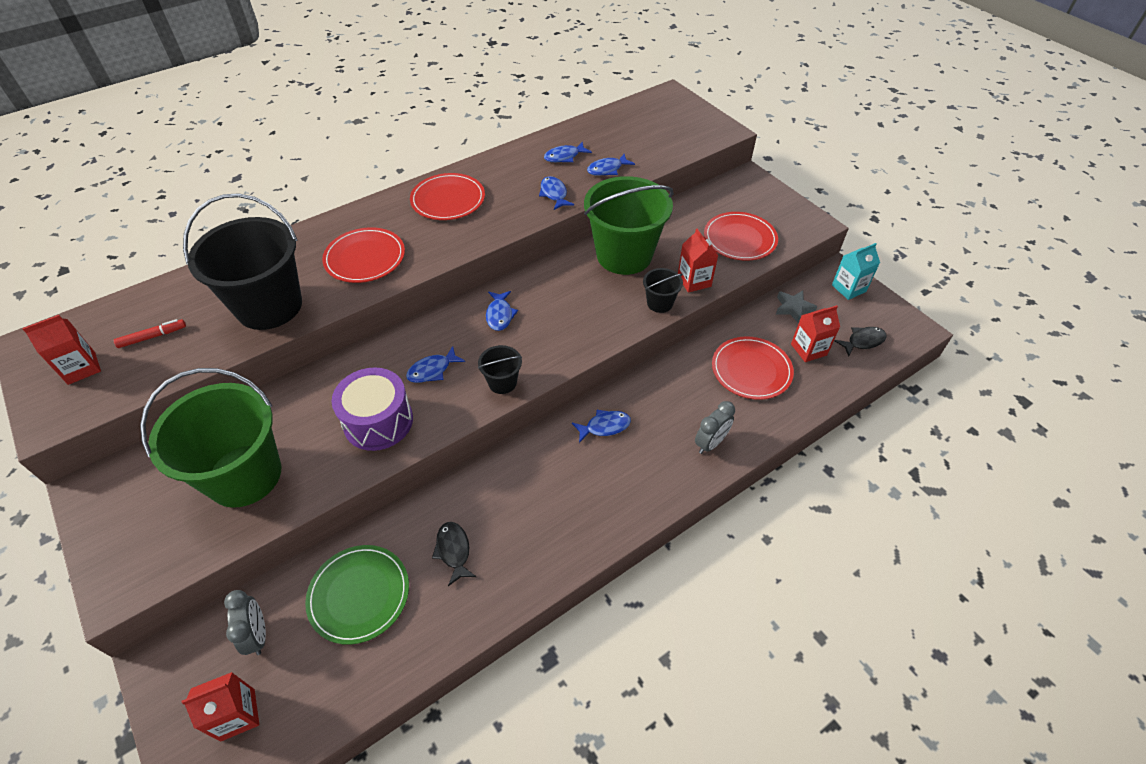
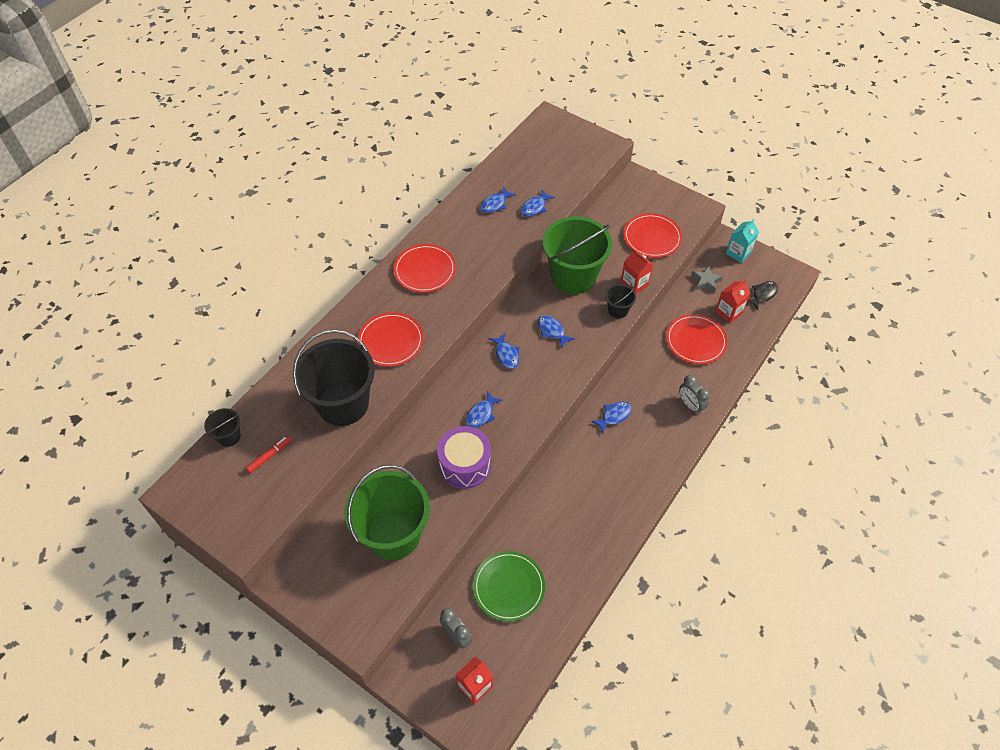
camera: 20 degrees left, 5 degrees up
(81, 368) = (233, 497): red carton -> none
(454, 551) = (555, 537): black fish -> none
(502, 382) = (537, 407): black bucket -> black bucket (229, 436)
(554, 194) = (505, 242): blue fish -> blue fish (552, 331)
(710, 443) = (690, 405): grey clock -> grey clock turned 120 degrees clockwise

